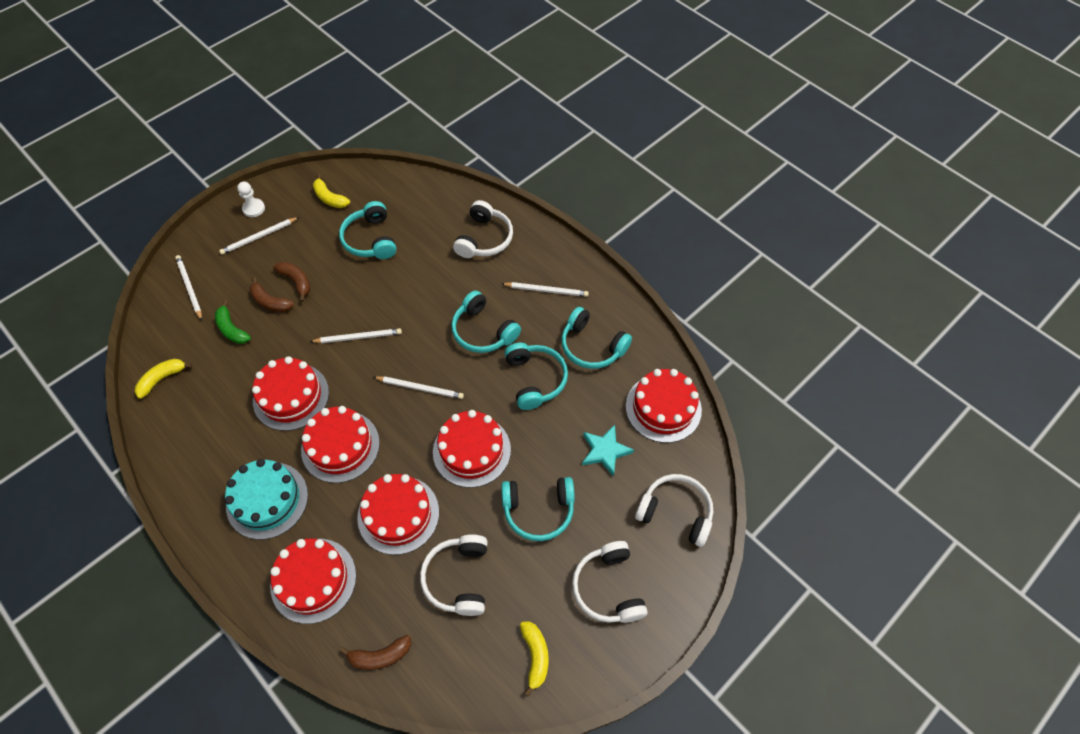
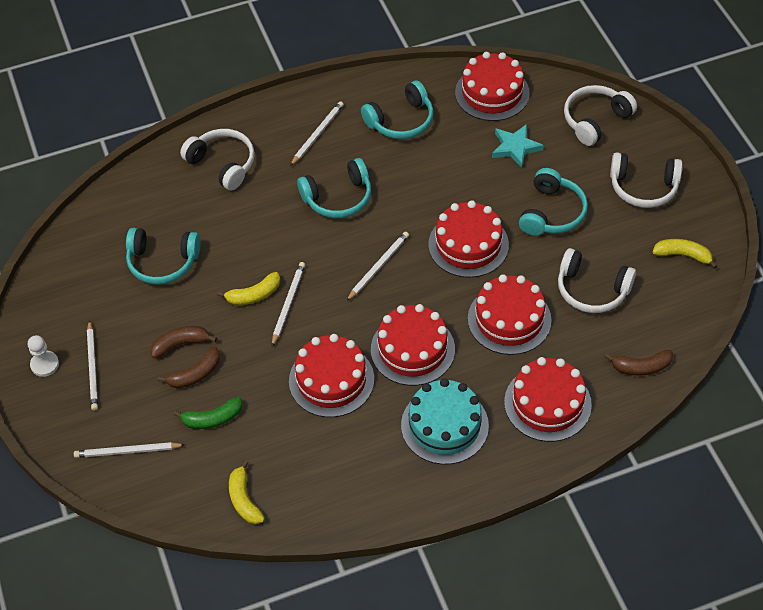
camera: 65 degrees left, 5 degrees down
(330, 198) = (77, 286): yellow banana -> yellow banana (254, 295)
(380, 656) = (641, 367): brown banana -> brown banana turned 75 degrees clockwise
(535, 379) = (415, 174): turquoise headphones -> none

